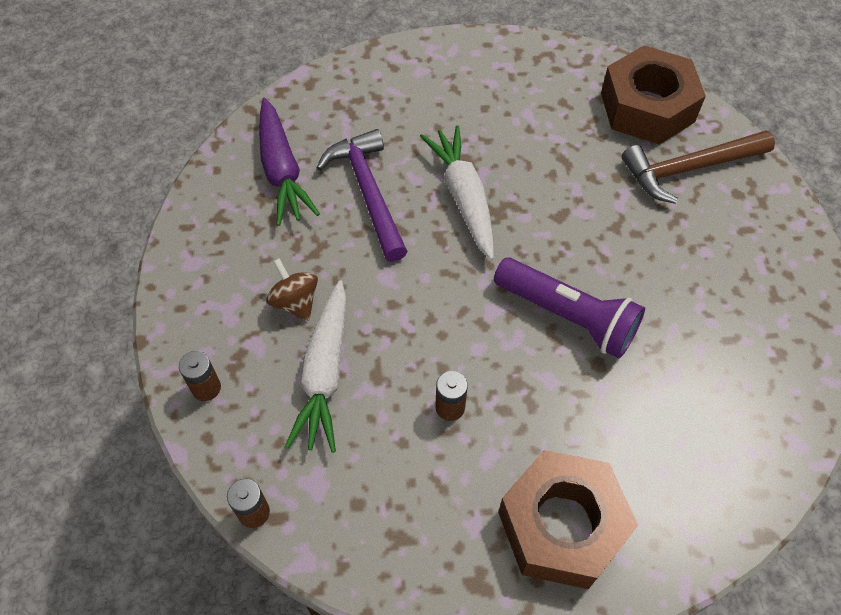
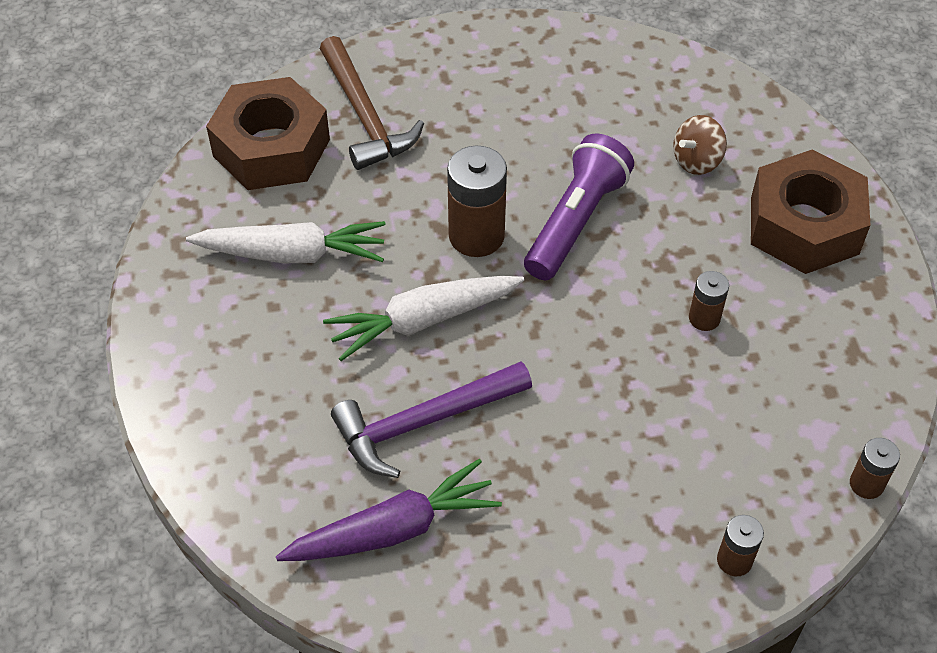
camera: 95 degrees left, 5 degrees down
(295, 302) = (599, 482): brown spinning top -> brown spinning top (696, 161)
(325, 373) = (689, 438): white carrot -> white carrot (292, 254)
(551, 239) = (476, 236): none -> brown battery

